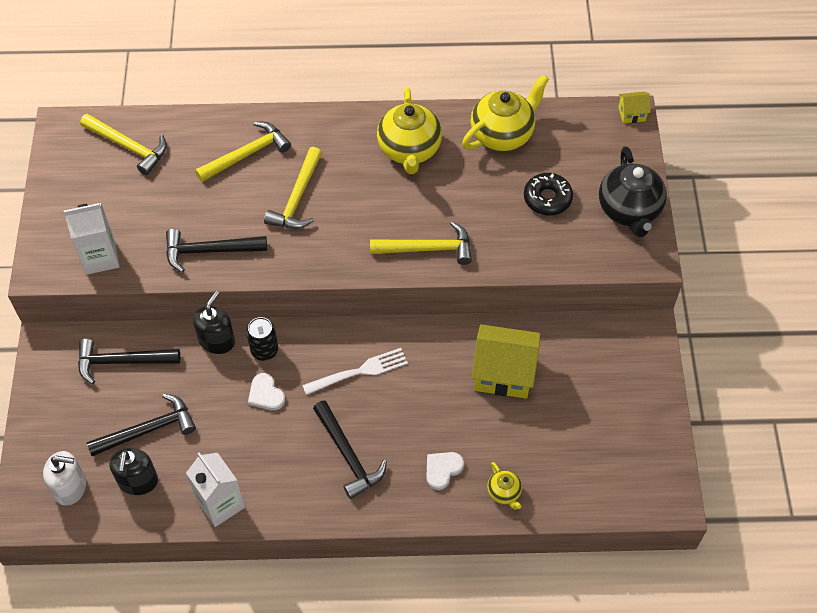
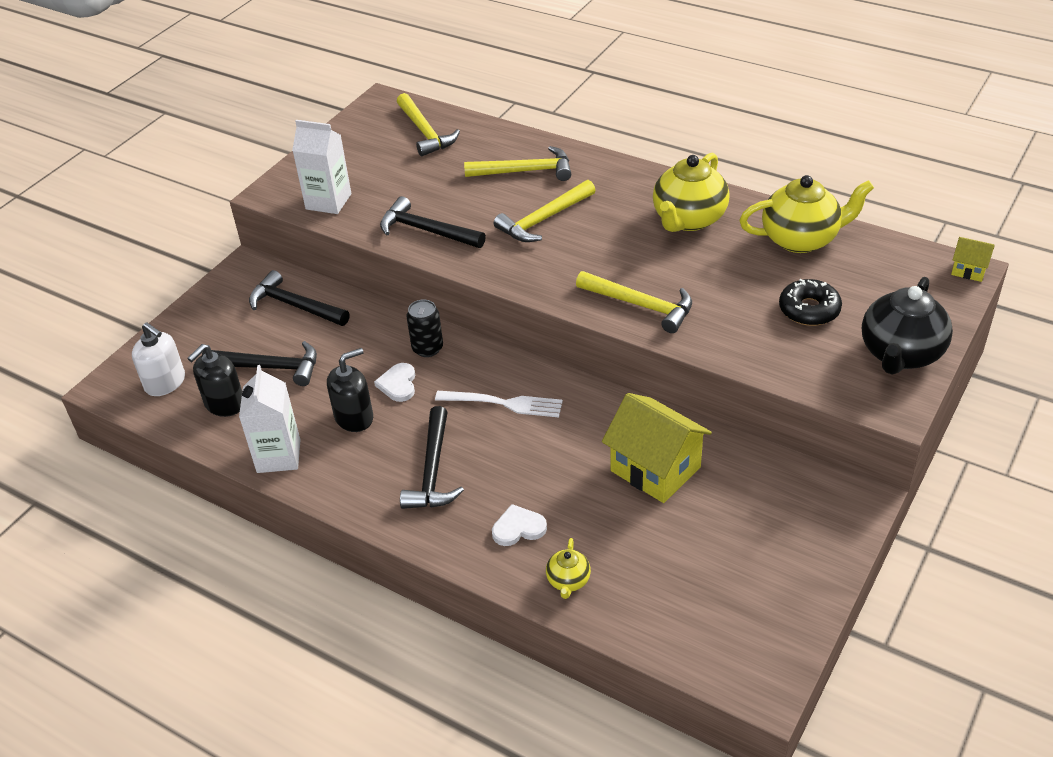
camera: 35 degrees right, 15 degrees down
(217, 341) = (391, 323): black soap dispenser -> black soap dispenser (354, 417)

